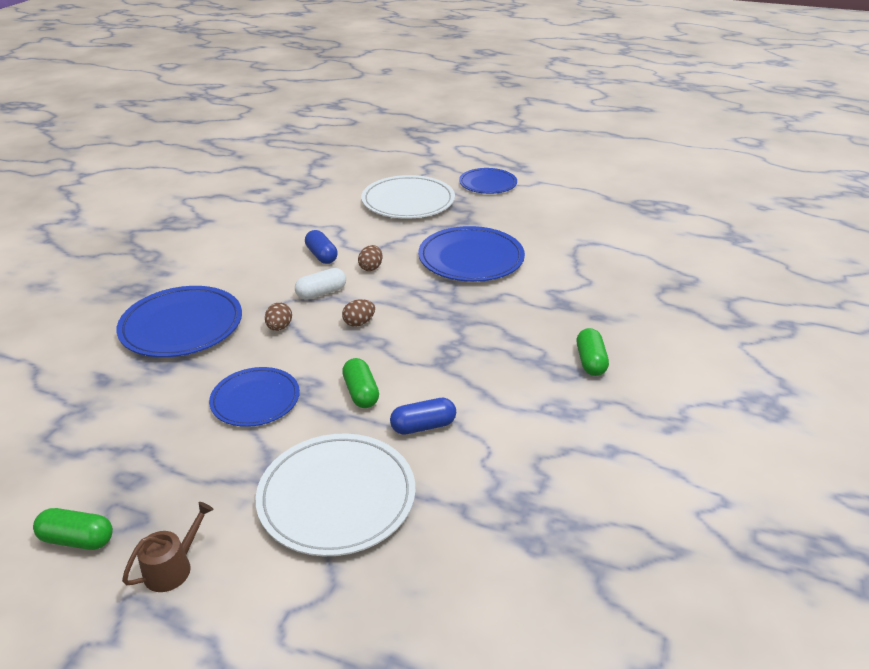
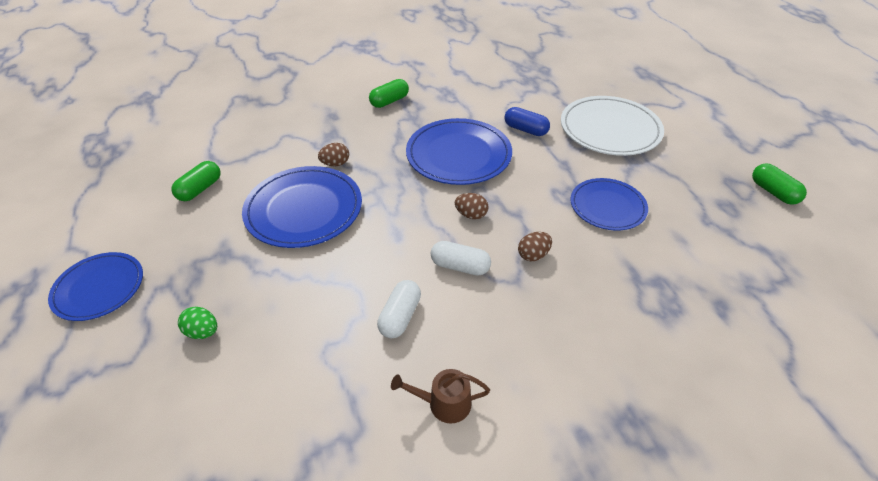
camera: 130 degrees left, 10 degrees up
(173, 567) = (720, 150): brown watering can -> brown watering can (444, 403)
(182, 325) = (615, 322): blue plate -> blue plate (458, 155)
(322, 256) = (400, 316): blue capsule -> white capsule
(361, 393) = (535, 167): green capsule -> green capsule (200, 189)
(371, 268) = (384, 263): brown egg -> brown egg (335, 164)
(408, 201) = (203, 332): white plate -> green egg

